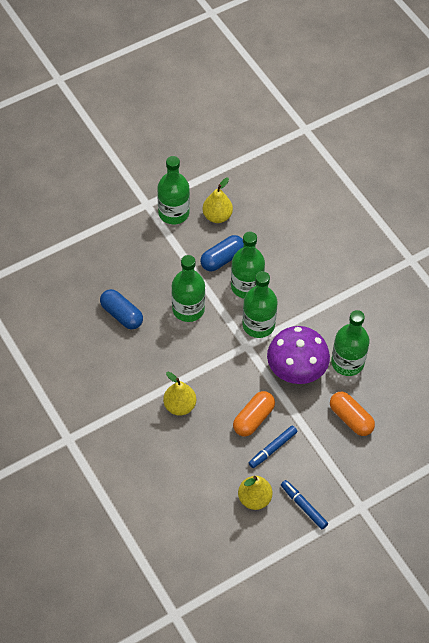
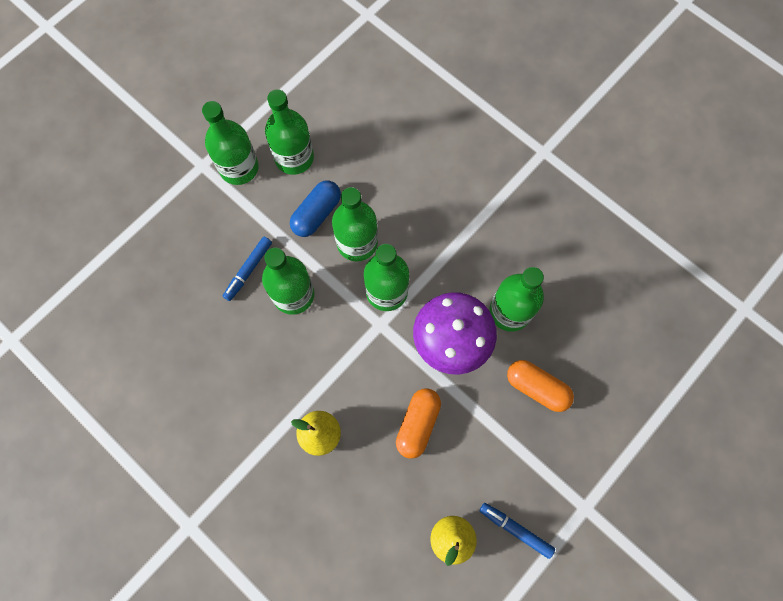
camera: 15 degrees left, 15 degrees up
(121, 315) = (211, 327): blue capsule -> none
(217, 216) = (294, 158): yellow pear -> green bottle
(272, 449) = (453, 459): blue marker -> blue marker (248, 270)

